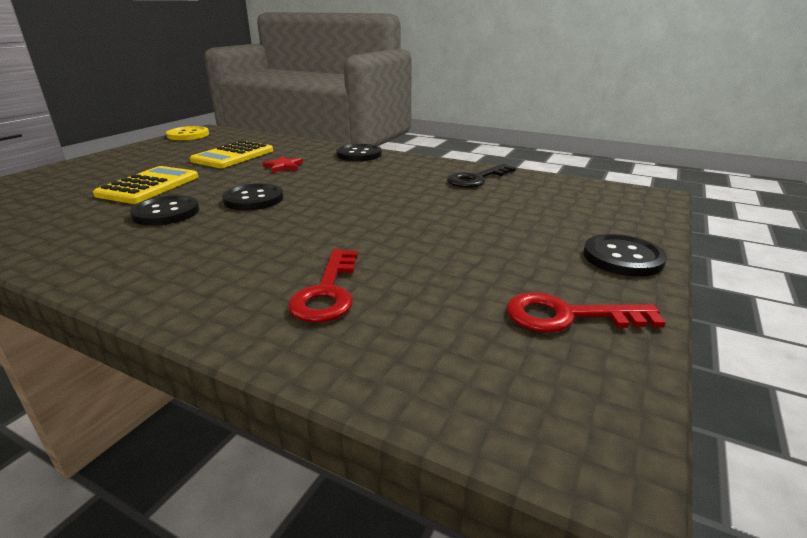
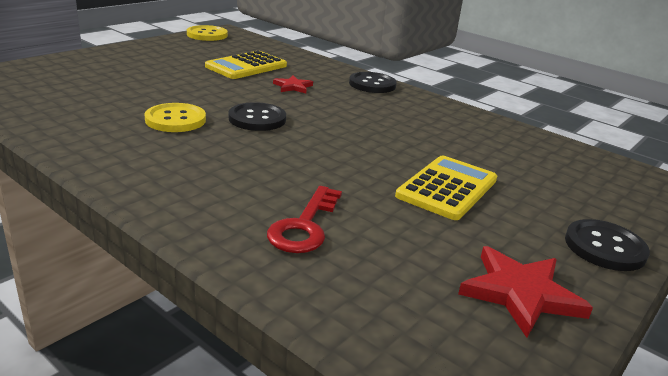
camera: 10 degrees right, 0 degrees up
(149, 186) = (163, 88): yellow calculator -> yellow calculator (447, 188)
(166, 213) = (175, 120): black button -> yellow button
(476, 179) = (486, 133): black key -> none
(567, 316) = (520, 293): red key -> red star

